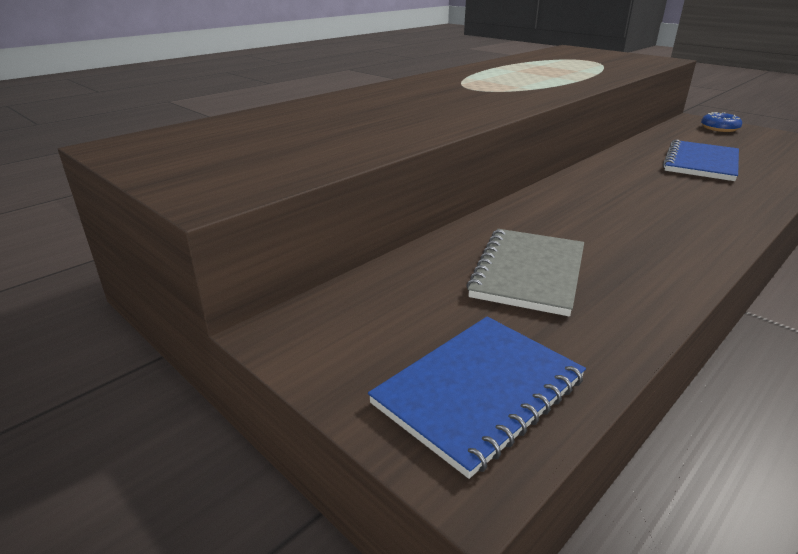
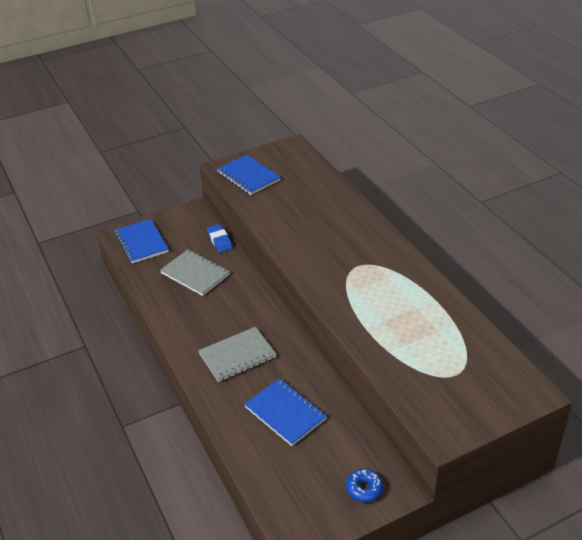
camera: 110 degrees right, 10 degrees up
(254, 165) = (248, 176): none -> blue notebook
(399, 269) = (219, 240): none -> blue eraser
(664, 200) = (237, 355): none -> grey notebook

